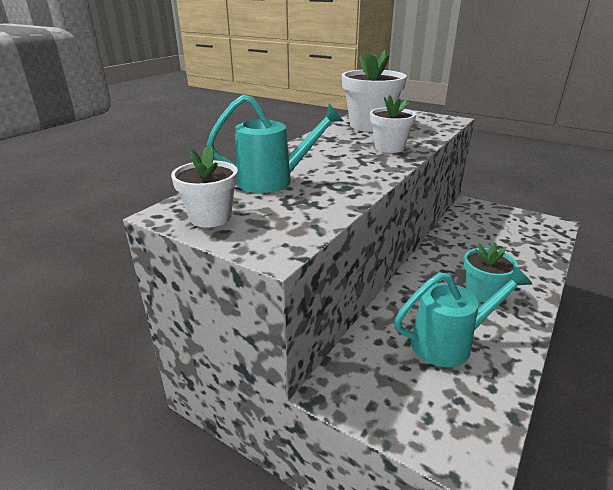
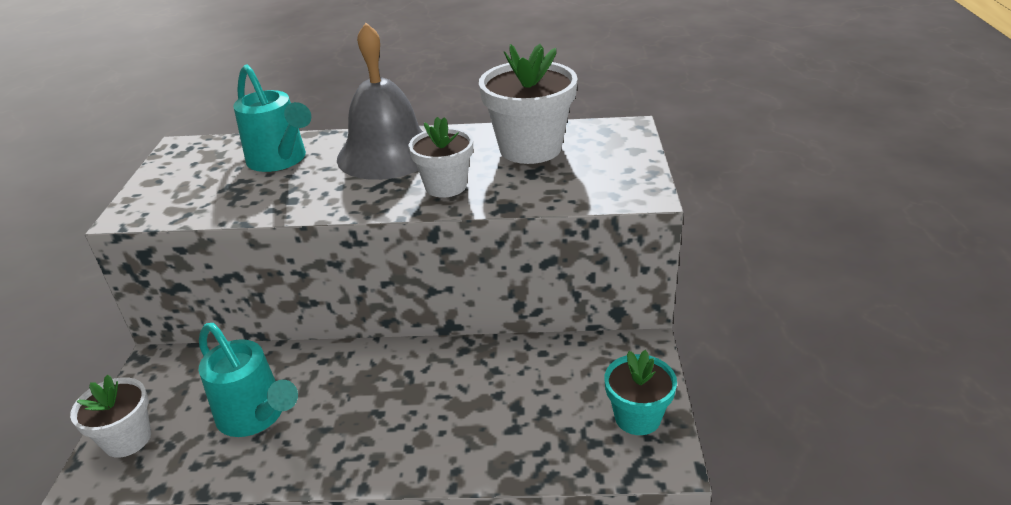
camera: 60 degrees right, 5 degrees up
(210, 217) = (180, 166): white flower pot -> white flower pot (127, 439)
(320, 152) = (387, 153): none -> grey bell
(482, 292) = (376, 419): turquoise flower pot -> turquoise flower pot (637, 417)

